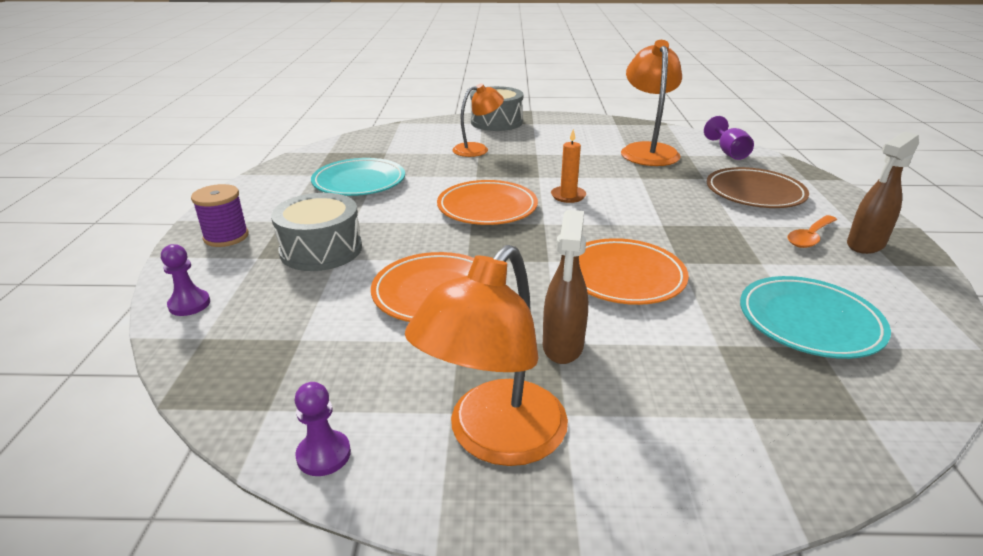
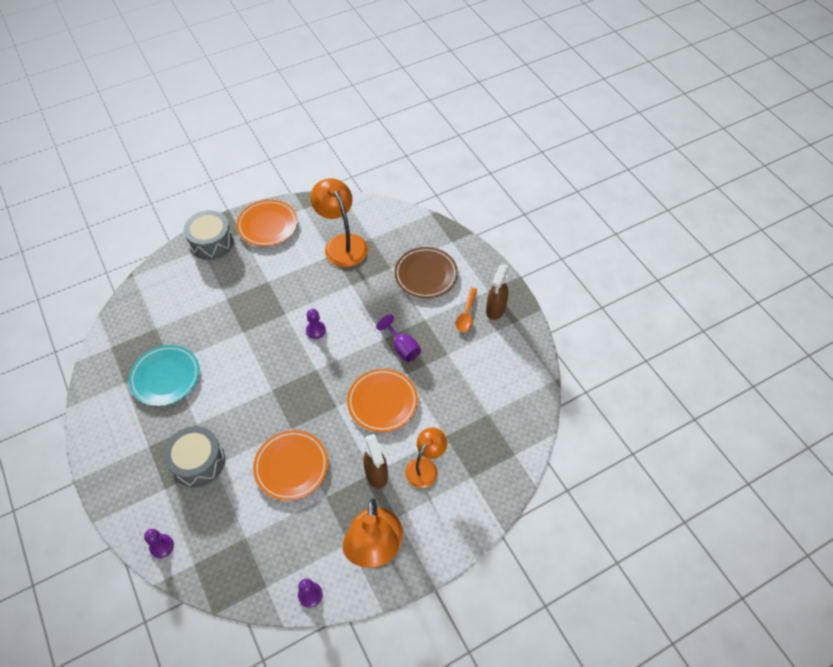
camera: 30 degrees left, 25 degrees up
(226, 237) = (126, 480): purple spool -> none
(477, 149) = (222, 293): orange lamp -> orange lamp (425, 467)
(487, 207) = (272, 368): orange plate -> orange plate (268, 225)
(568, 196) = (316, 330): orange candle -> purple pawn
(728, 152) = (396, 224): purple goblet -> purple goblet (402, 348)
(809, 322) = (481, 396): turquoise plate -> none

